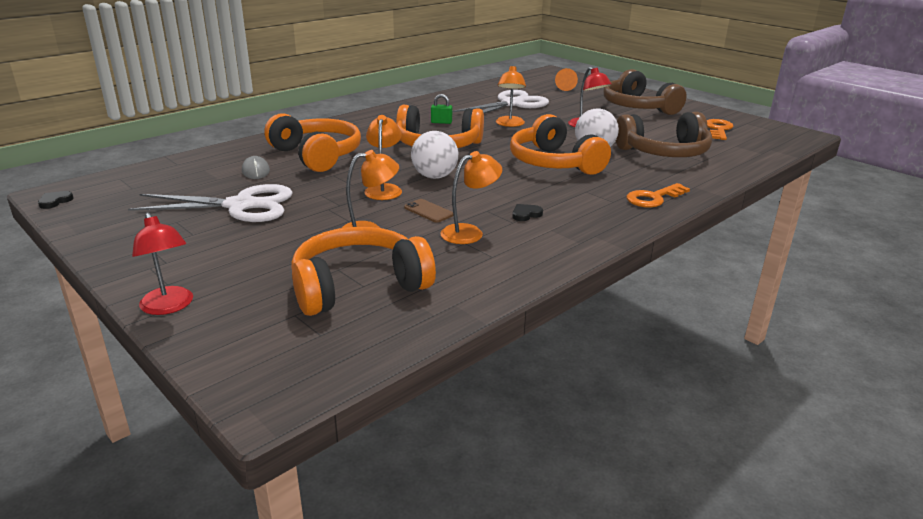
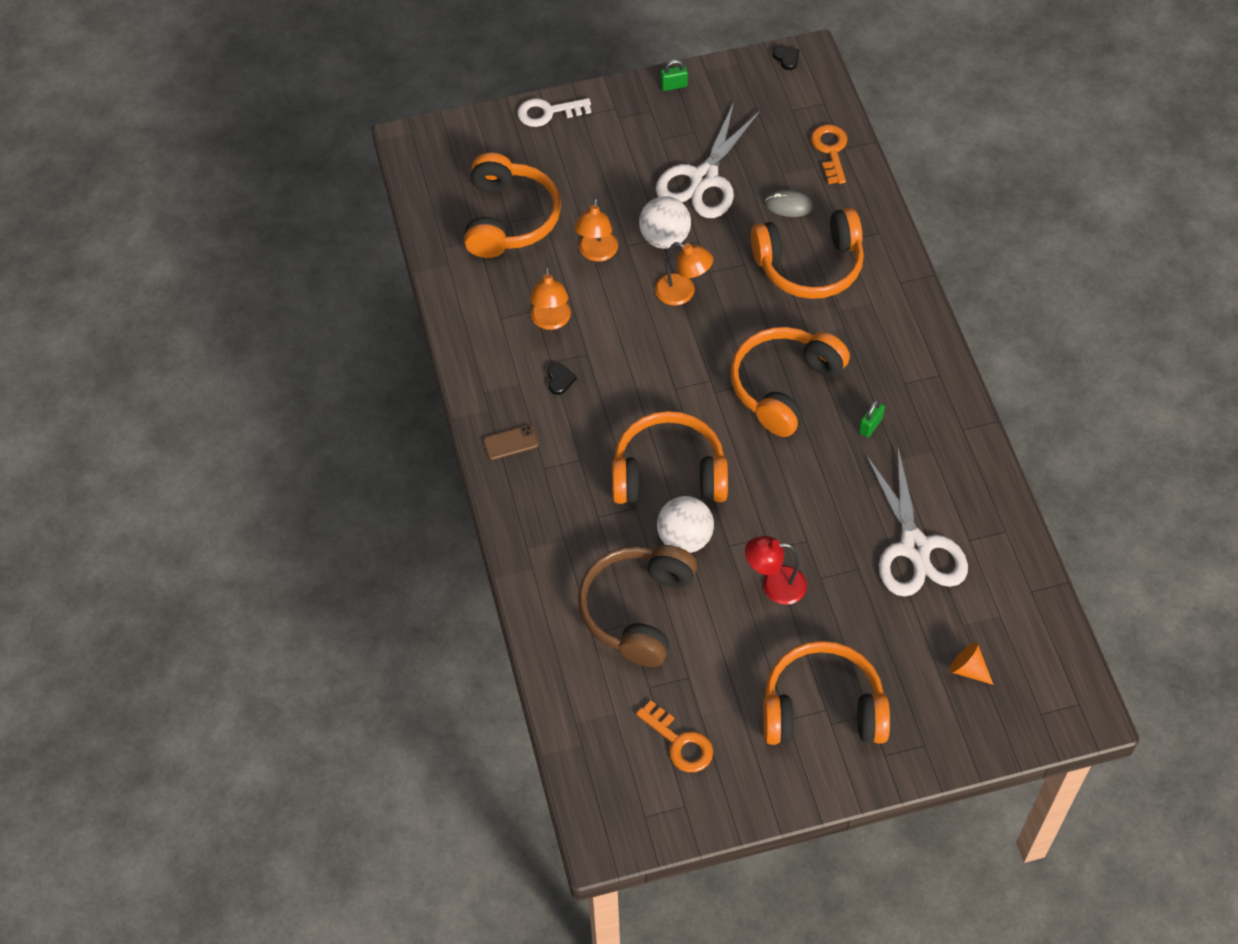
camera: 120 degrees right, 30 degrees up
(105, 244) = (673, 85): none -> green padlock
(169, 307) = (548, 112): red lamp -> white key
(428, 211) = (611, 309): brown phone -> brown phone (510, 443)
(434, 176) = (692, 346): white ball -> white ball (664, 238)
(509, 124) = (825, 498): orange lamp -> none
(638, 107) = (822, 708): brown headphones -> orange headphones
(653, 198) = (529, 508): orange key -> orange key (830, 150)

